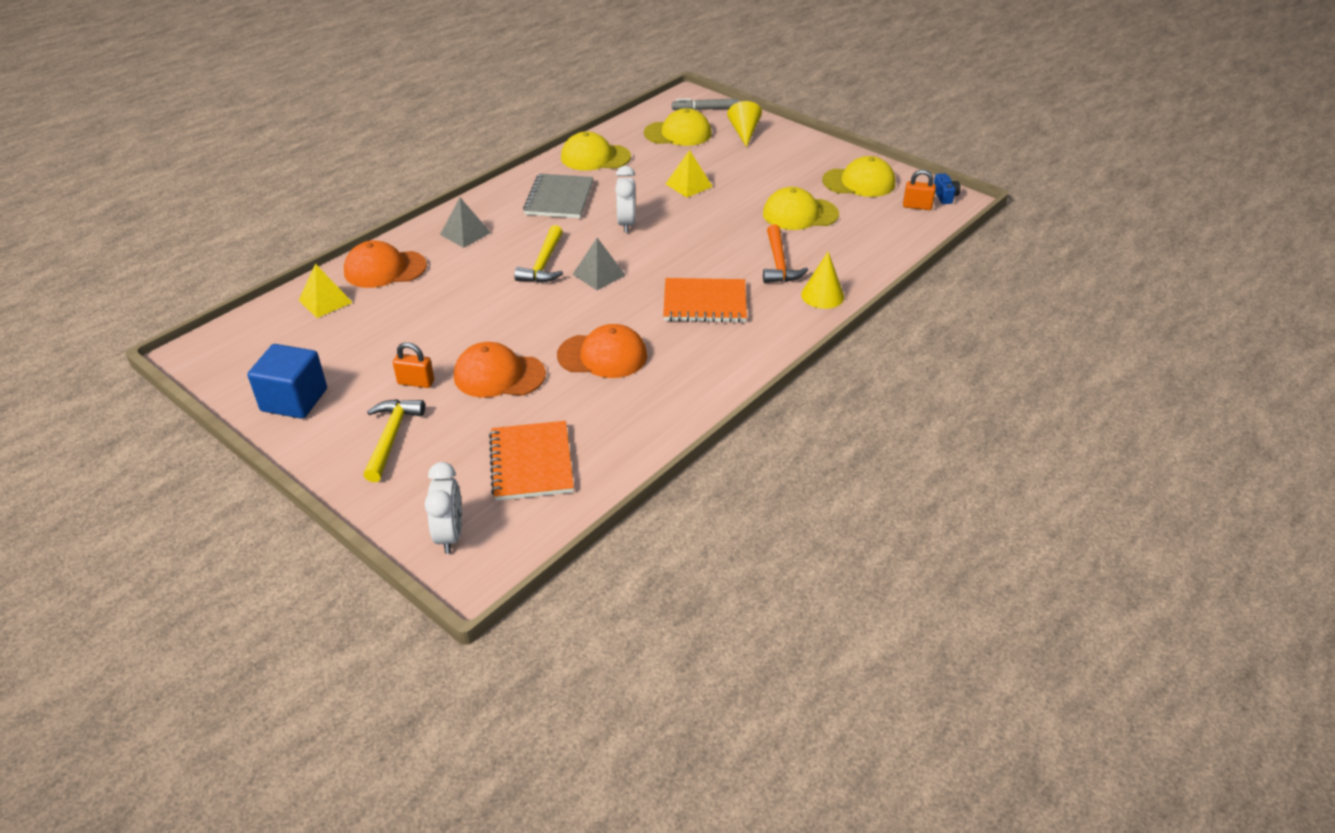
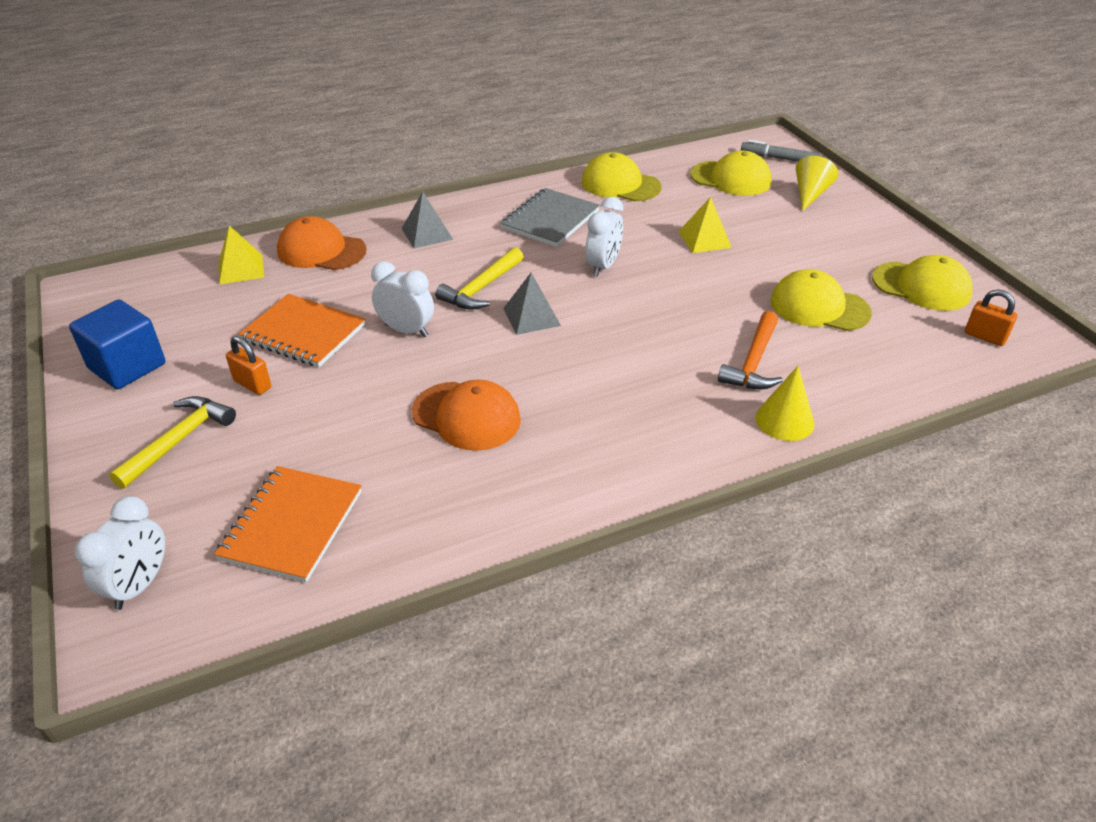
camera: 25 degrees right, 0 degrees up
(499, 375) = (340, 404): orange cap -> none
(508, 310) = (406, 330): none -> white clock
(704, 303) = (629, 386): orange notebook -> orange notebook (303, 333)
(945, 196) = (1033, 333): blue camera -> none

